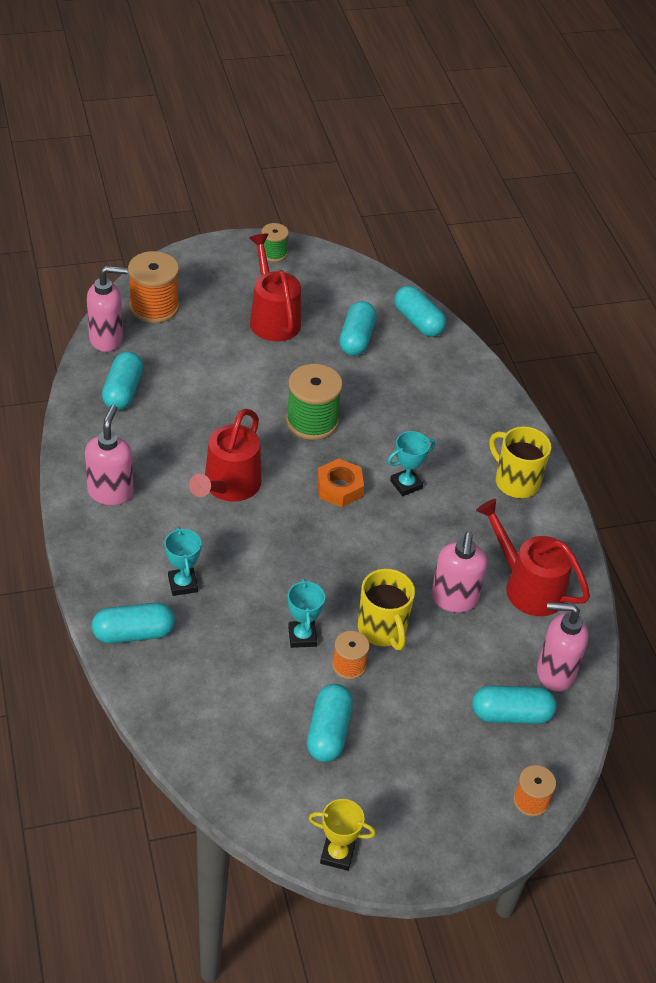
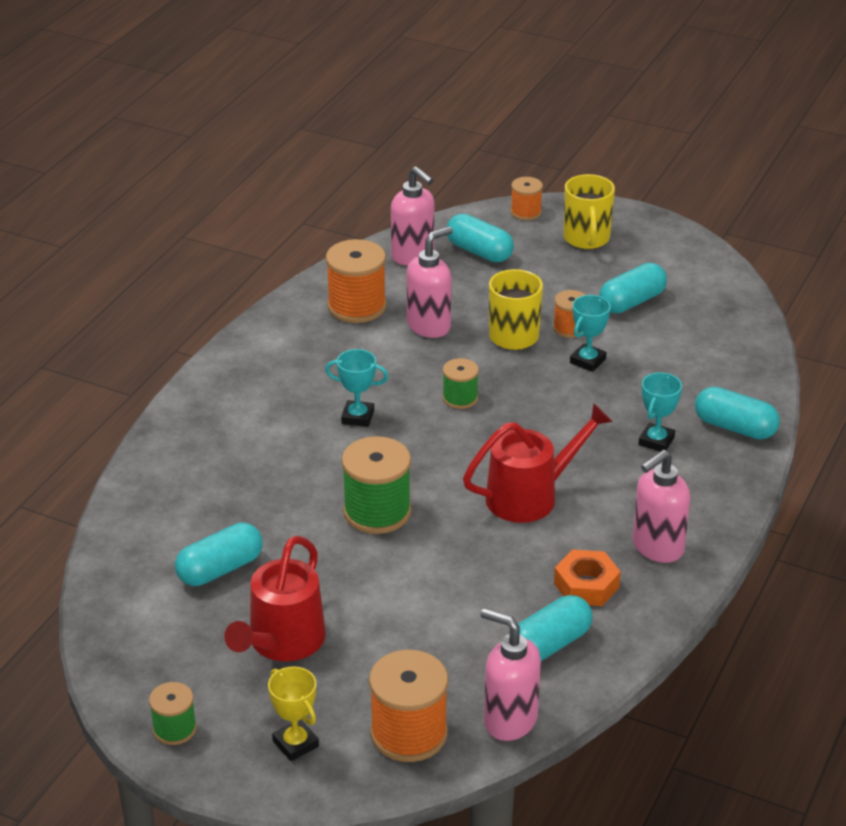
camera: 135 degrees left, 10 degrees down
(337, 854) = (695, 247): yellow trophy -> yellow trophy (295, 744)
(339, 488) = (424, 444): orange nut -> orange nut (586, 585)
(357, 541) = (460, 398): none -> green spool
(418, 322) = (127, 552): turquoise capsule -> none
(515, 482) = (255, 372): yellow mug -> yellow mug (586, 239)
(527, 586) = (357, 306): red watering can -> orange spool

